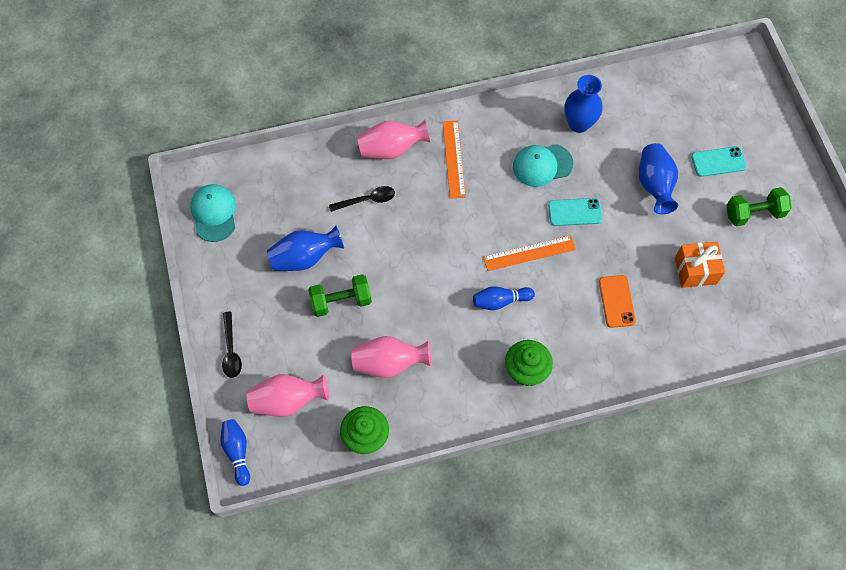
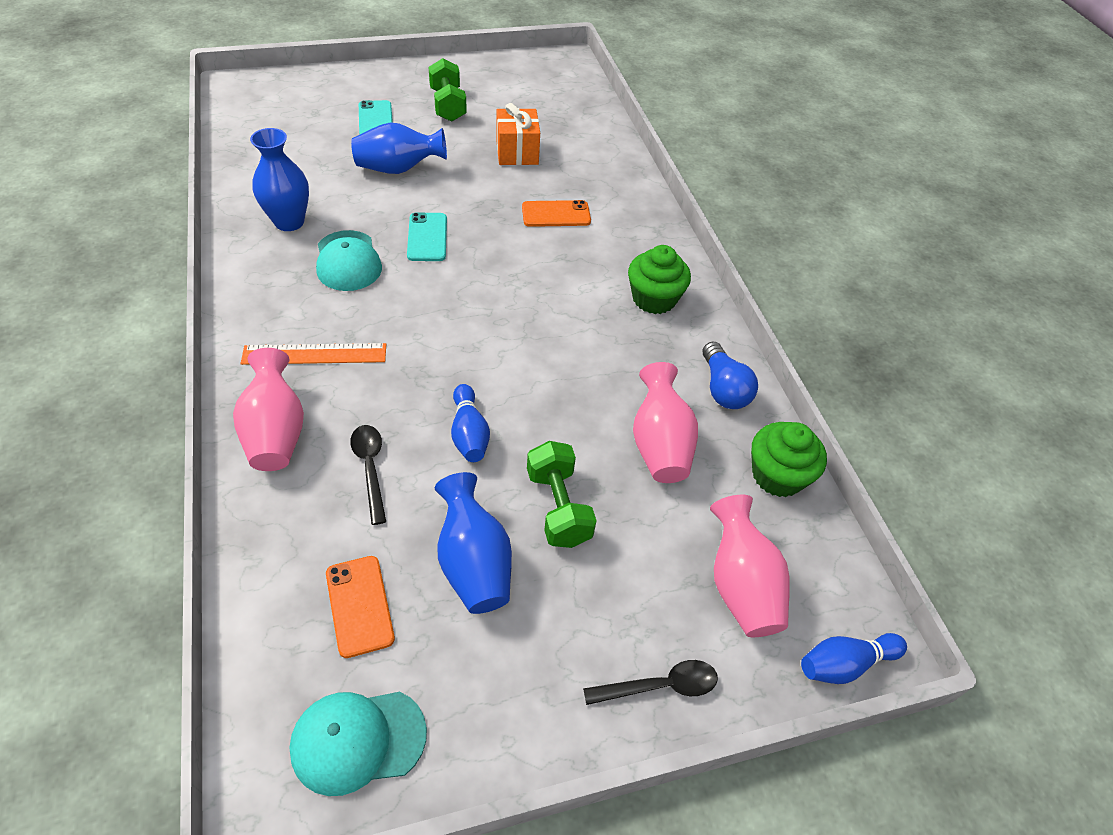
camera: 95 degrees left, 15 degrees down
(281, 205) = (359, 605): none -> orange phone
(439, 410) = (723, 388): none -> blue light bulb
(500, 301) = (556, 317): blue bowling pin -> blue bowling pin (469, 433)
(529, 253) = (485, 284): orange ruler -> none

